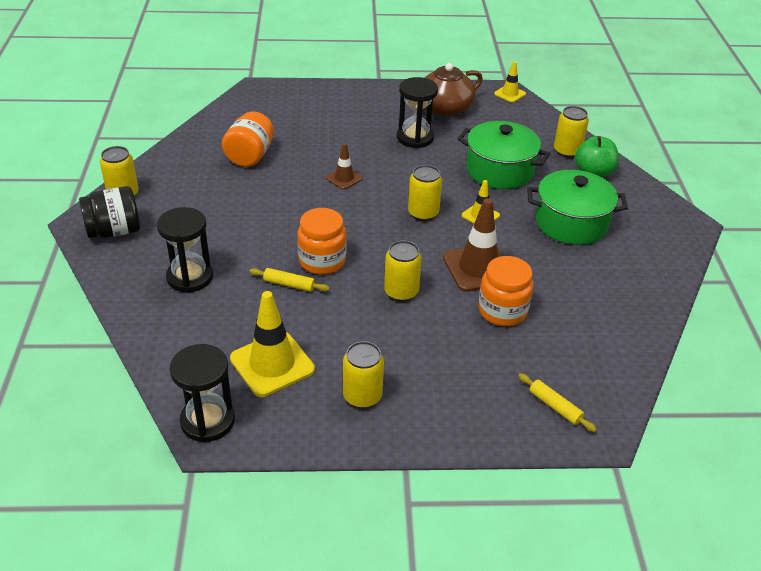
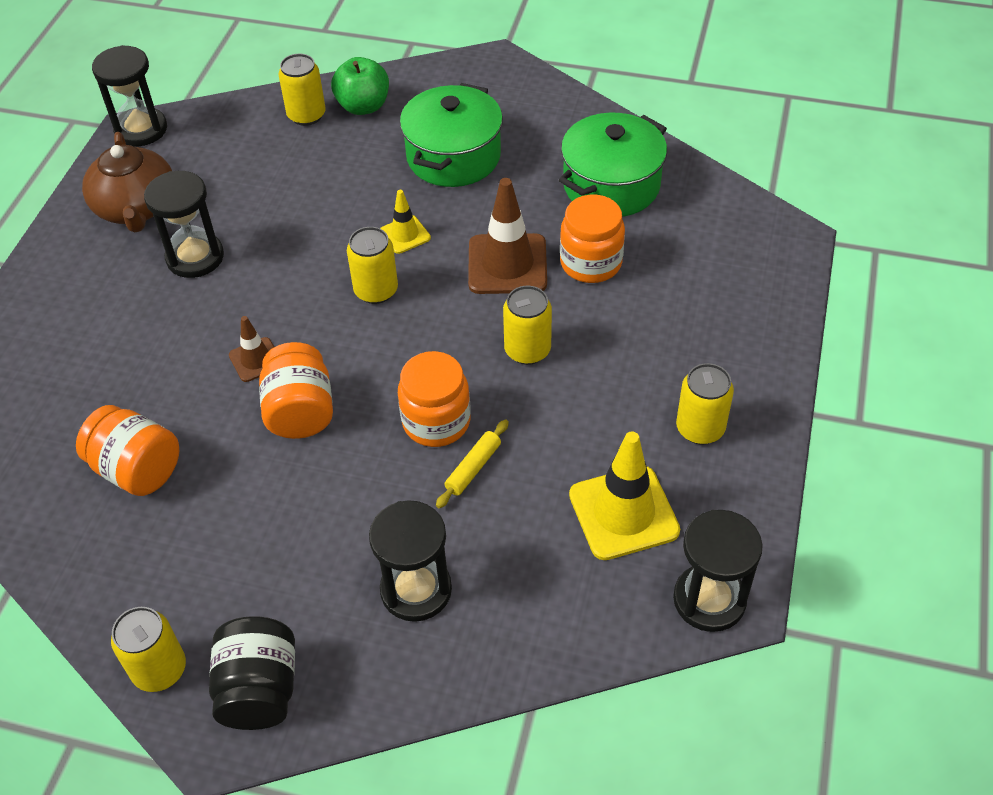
camera: 70 degrees left, 10 degrees up
(310, 204) = (300, 412): none -> orange jar
(499, 170) = (317, 190): green pot -> green pot (611, 185)
(510, 94) = (141, 129): yellow traffic cone -> black hourglass
(555, 407) = (750, 262): yellow rolling pin -> none

